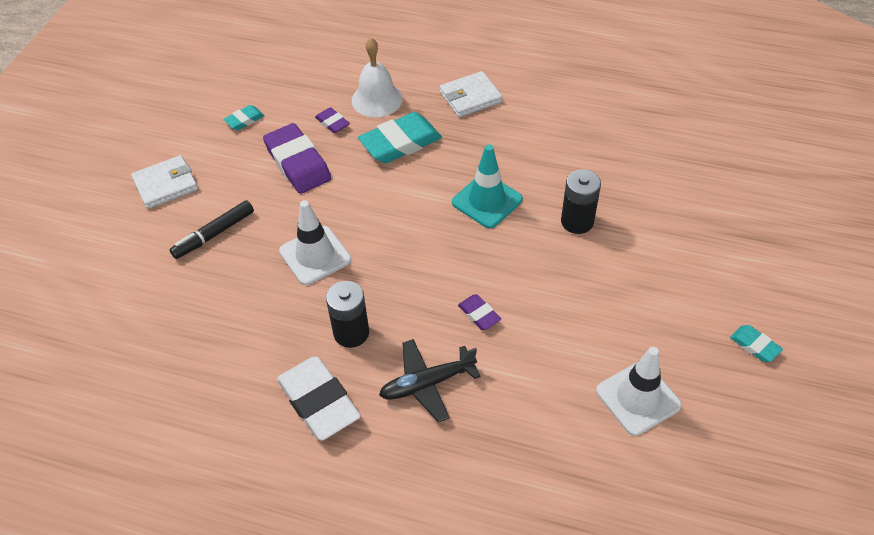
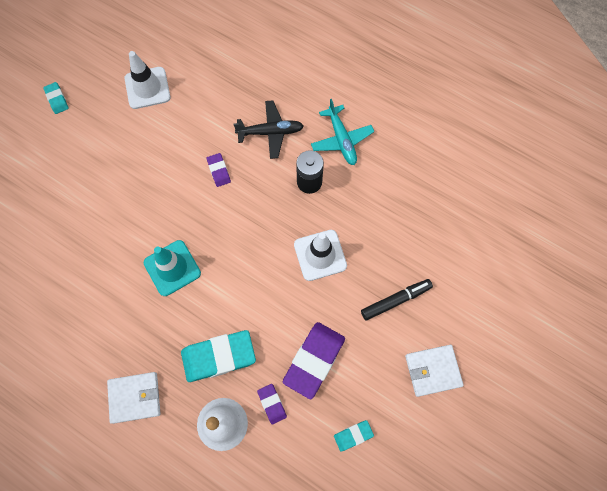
camera: 165 degrees left, 20 degrees up
(298, 163) = (314, 360): purple eraser -> purple eraser turned 45 degrees clockwise
(319, 401) = (341, 140): white eraser -> turquoise plane
(577, 221) = (114, 227): black battery -> none

